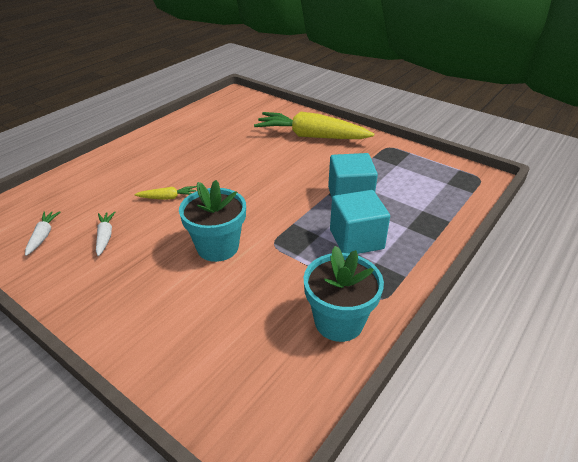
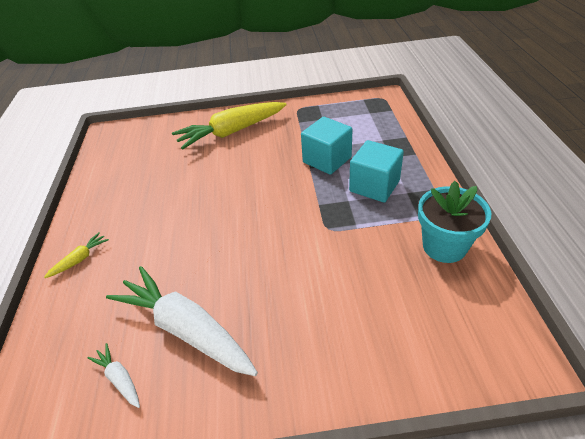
camera: 40 degrees left, 5 degrees up
(105, 236) = (185, 328): white carrot -> white carrot, size x2.34
(168, 198) = (190, 255): yellow carrot -> yellow carrot (80, 259)
(217, 247) = (294, 262): turquoise flower pot -> none

